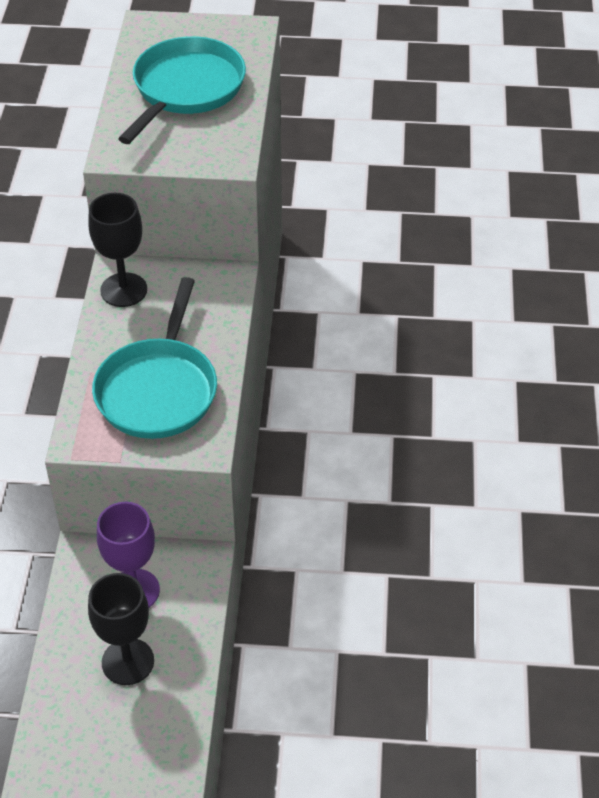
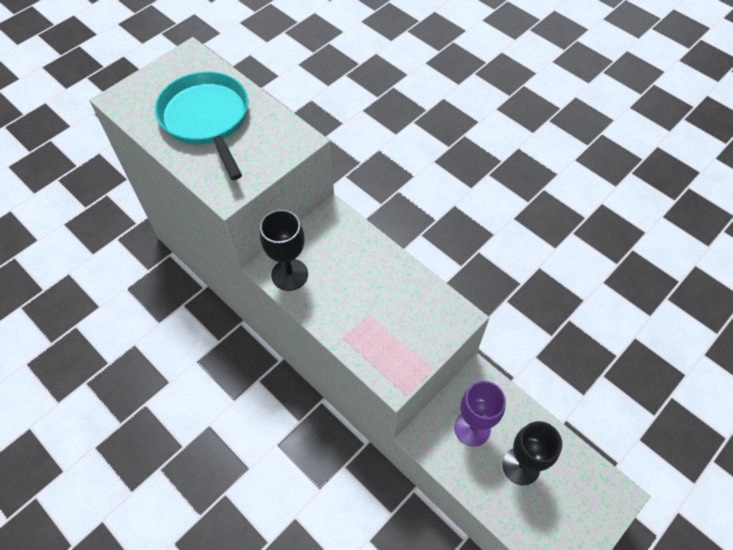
camera: 50 degrees left, 10 degrees up
(158, 389) = (391, 310): turquoise pan -> none

